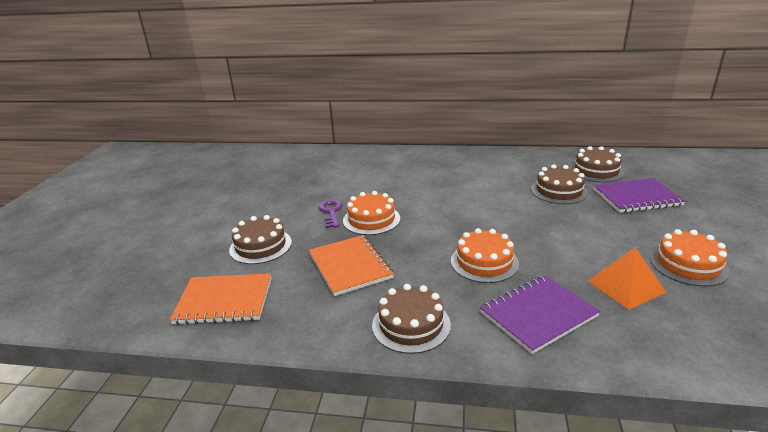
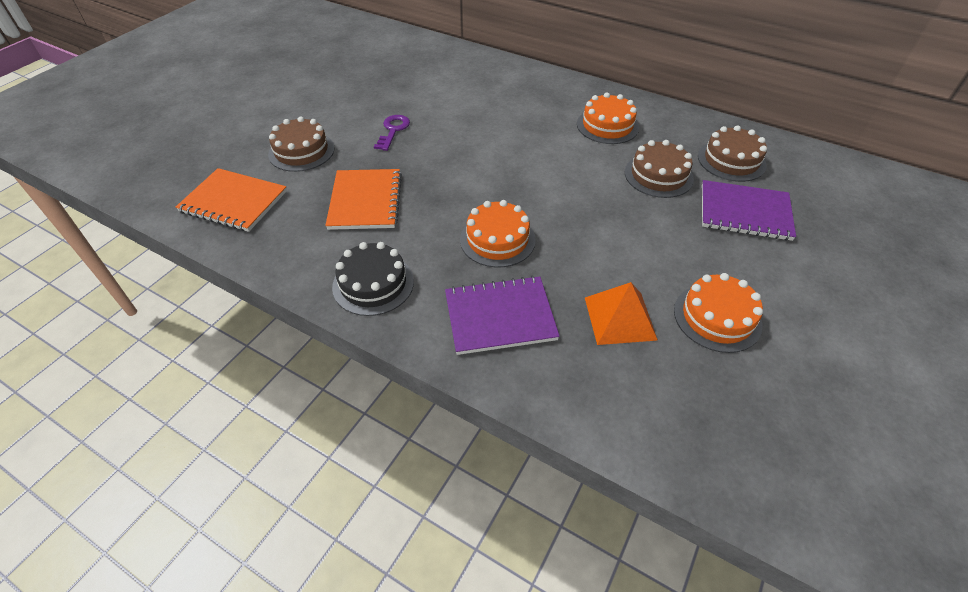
camera: 20 degrees right, 20 degrees up
(371, 219) = (426, 151): orange cake -> orange cake (607, 125)
(411, 324) = (373, 284): brown cake -> black cake

